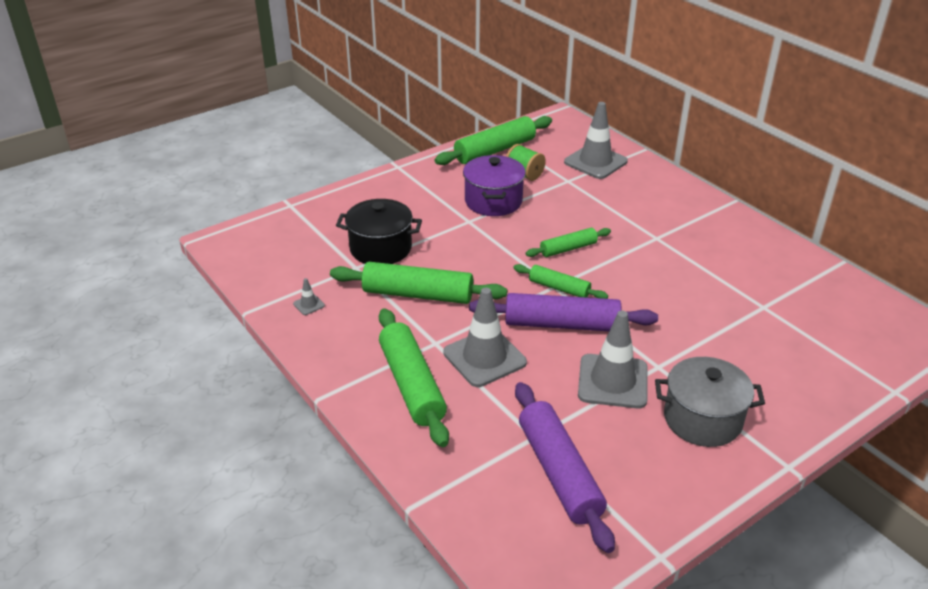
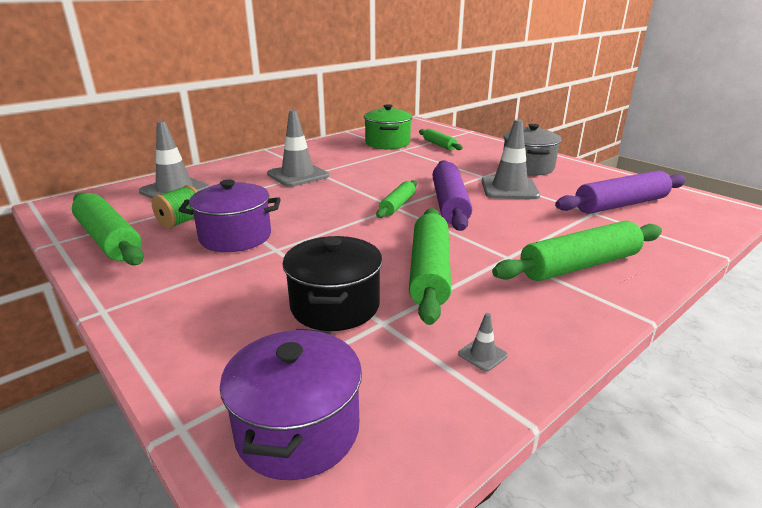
camera: 95 degrees left, 10 degrees down
(275, 237) = (298, 430): none -> purple pot
(484, 358) = (514, 233): grey traffic cone -> grey traffic cone (298, 175)
(568, 248) = (333, 202): green rolling pin -> green rolling pin (439, 145)
(792, 296) = (387, 143): none -> green pot

